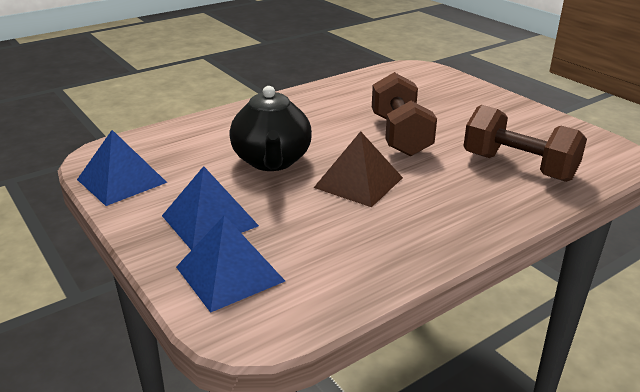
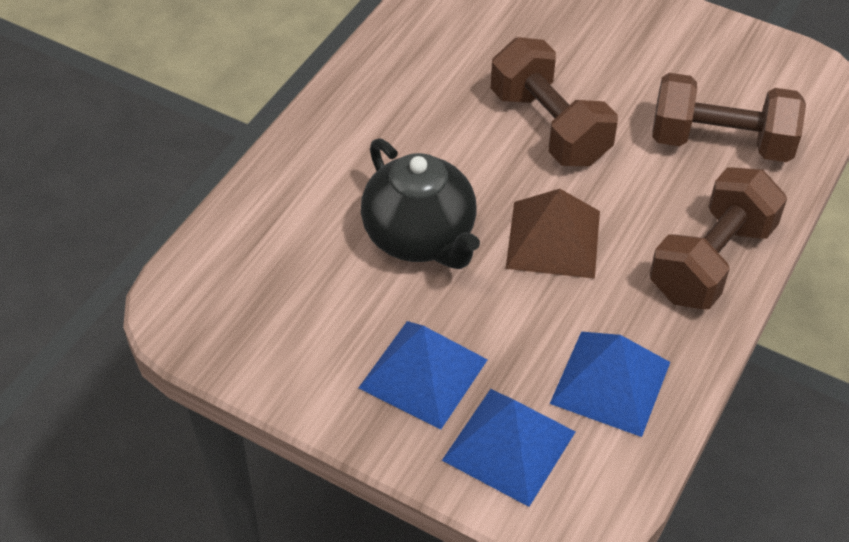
camera: 25 degrees left, 20 degrees up
(122, 181) = (253, 346): blue pyramid -> blue pyramid (610, 382)
(468, 220) = (711, 261): none -> brown dumbbell

